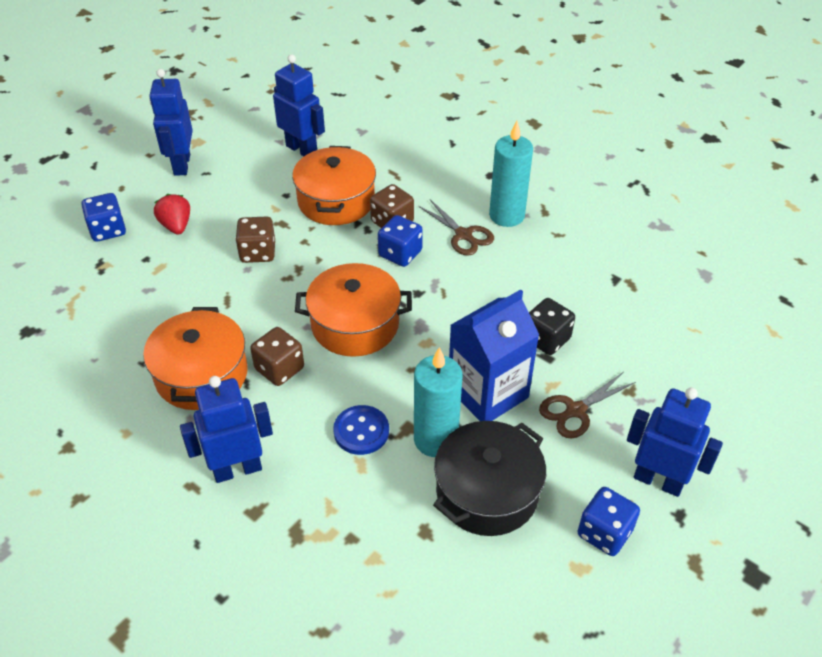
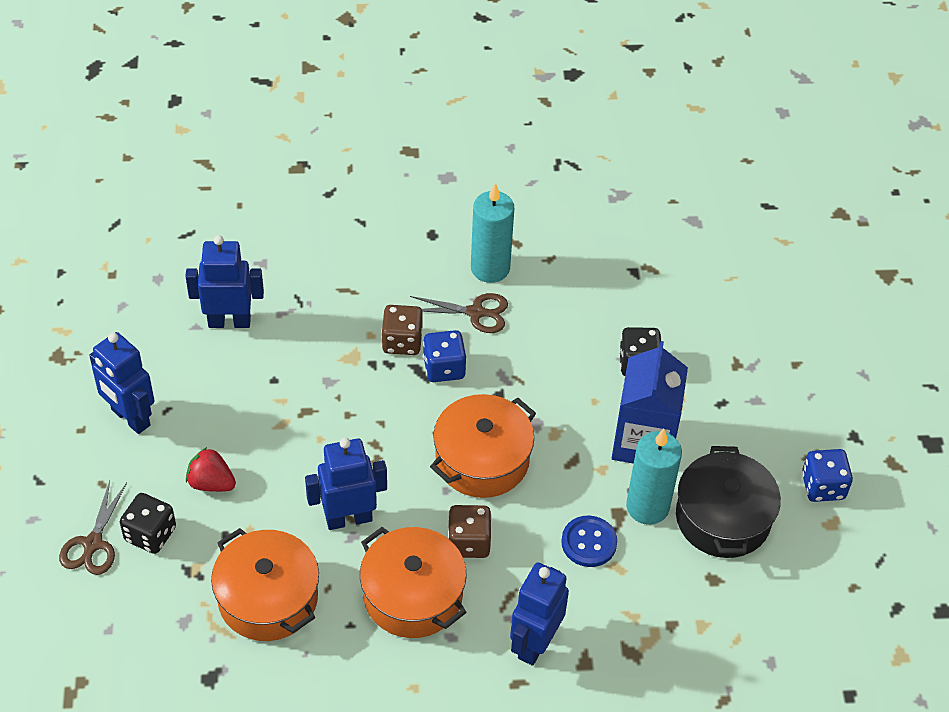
camera: 45 degrees left, 5 degrees up
(108, 230) = (150, 534): blue dice -> black dice
(258, 252) = (321, 454): brown dice -> none
(336, 201) = (328, 354): orange pot -> orange pot (268, 598)
(574, 411) = (716, 409): brown scissors -> brown scissors (92, 544)
(658, 480) = (819, 421): blue robot -> blue robot (348, 518)

